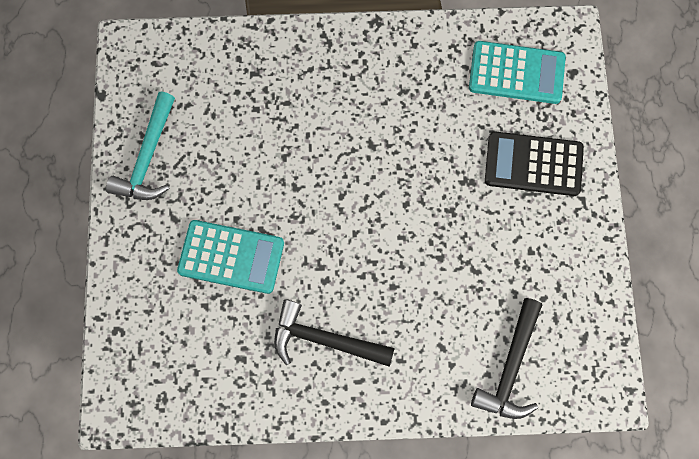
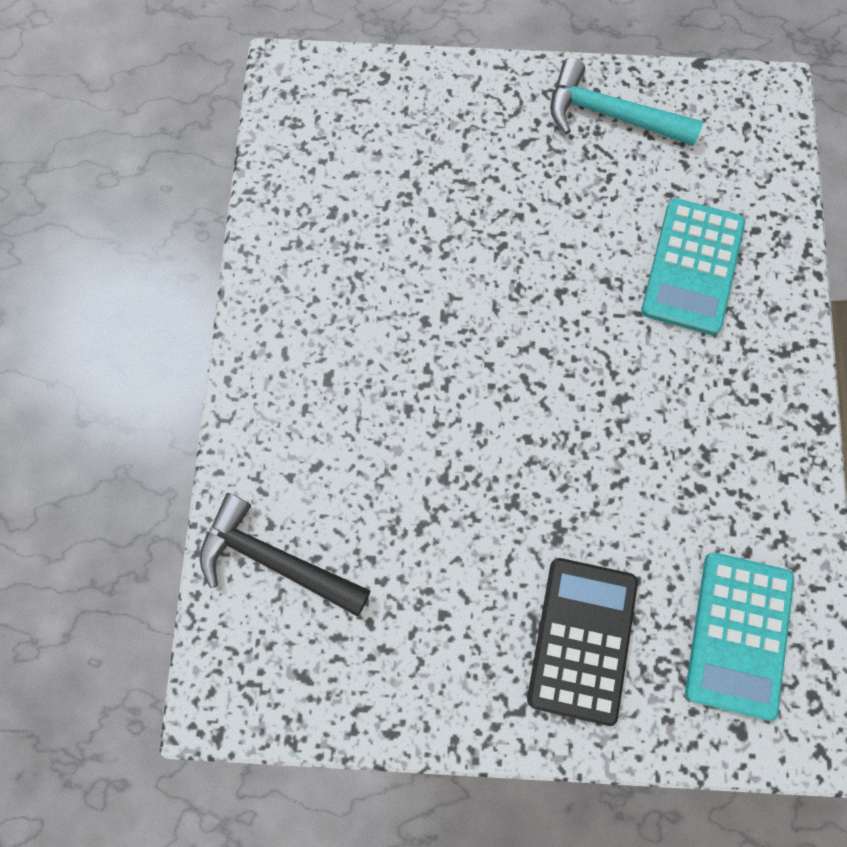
camera: 95 degrees right, 0 degrees up
(231, 257) = (468, 207): turquoise calculator -> turquoise calculator (692, 267)
(324, 339) = (345, 314): black hammer -> none

